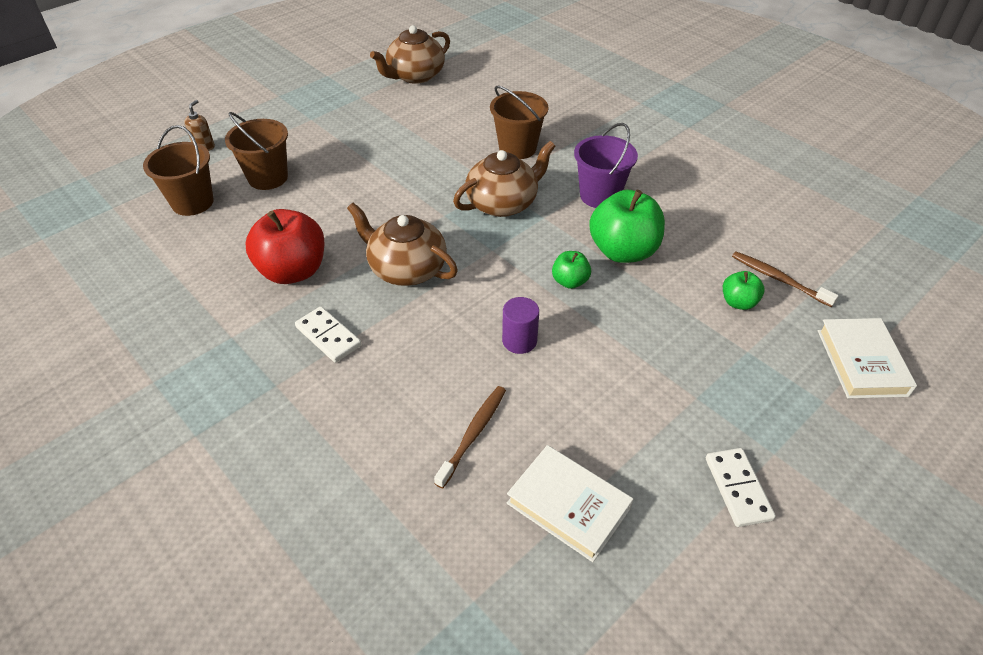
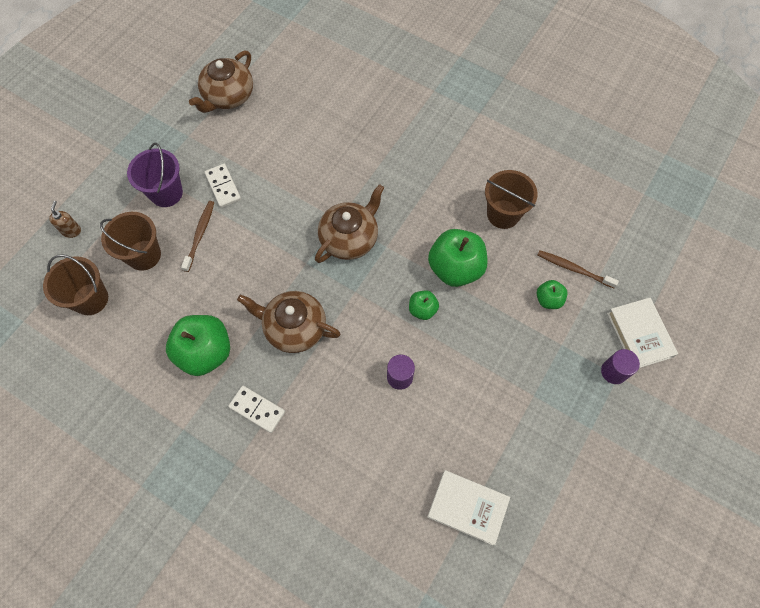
camera: 15 degrees left, 20 degrees up
(293, 271) = (205, 352): red apple -> green apple
(473, 434) = (389, 467): brown toothbrush -> brown toothbrush (200, 234)
(517, 148) = (344, 171): brown bucket -> brown bucket (503, 214)
(600, 196) = (424, 212): purple bucket -> purple bucket (166, 193)
(738, 488) = (572, 463): white domino -> white domino (223, 187)
(818, 395) = (613, 371): none -> purple cylinder

